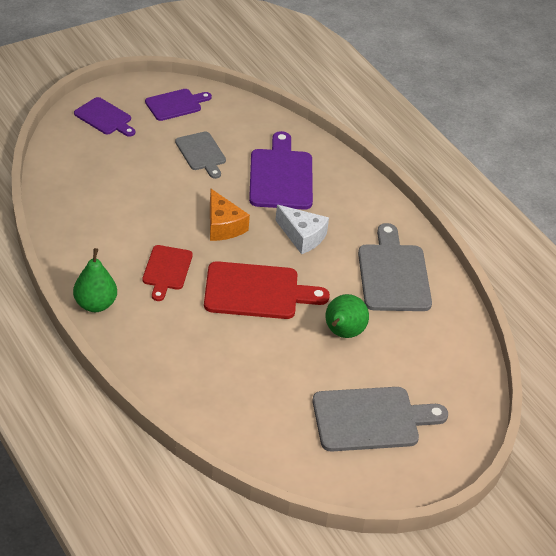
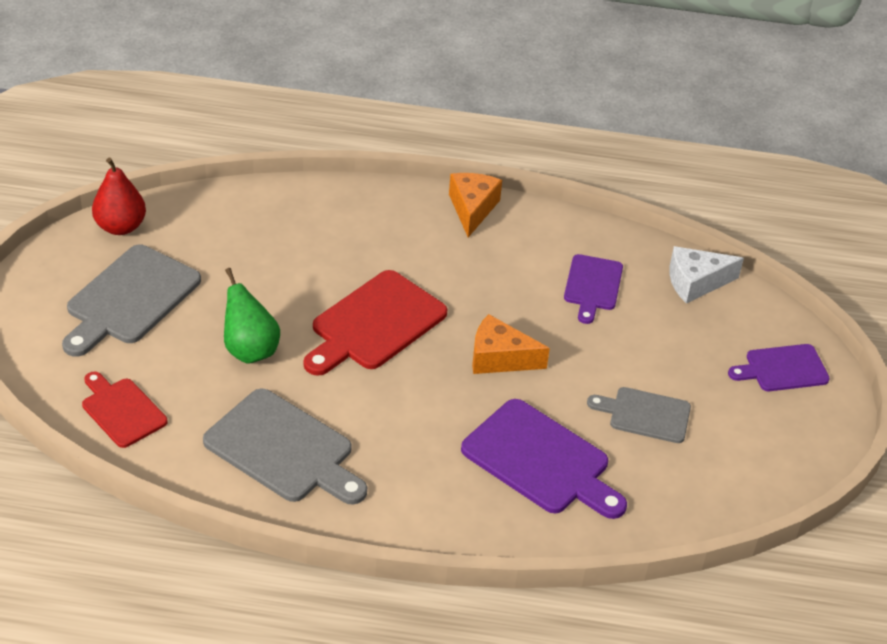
camera: 130 degrees right, 0 degrees up
(95, 304) = (472, 209): green pear -> orange cheese
(166, 270) = (472, 278): red cutting board -> red cutting board (122, 410)
(175, 104) = (765, 447): purple cutting board -> purple cutting board (592, 286)
(302, 236) = (420, 412): white cheese -> white cheese (695, 283)
(316, 475) = (120, 227): none -> red pear

